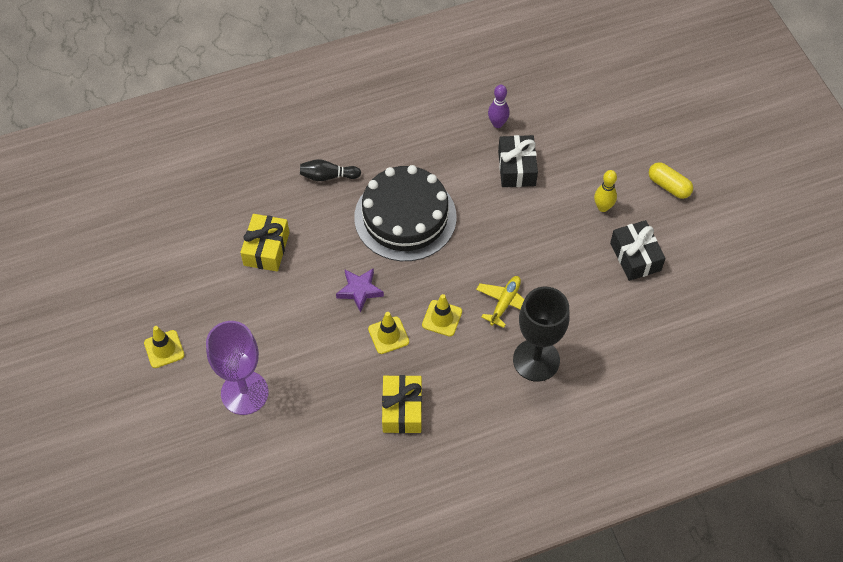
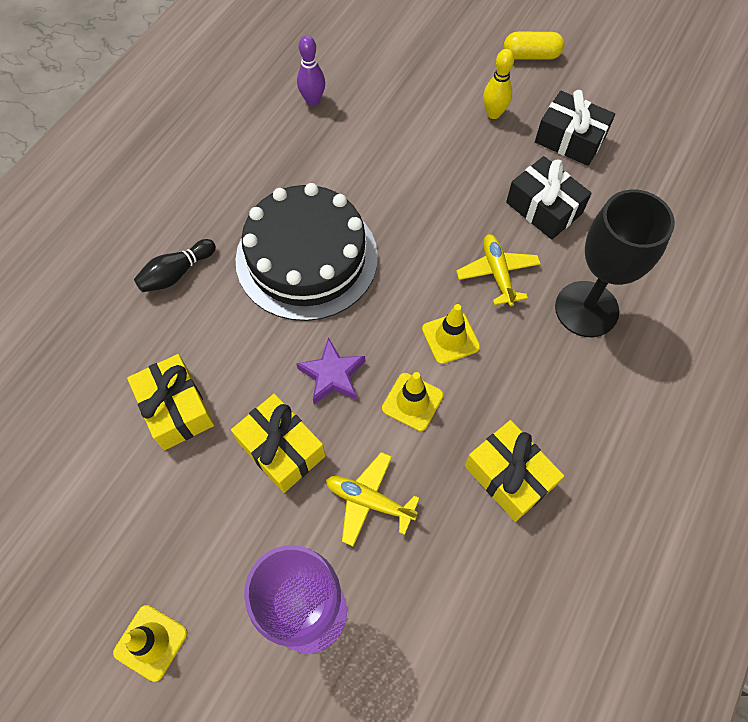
camera: 40 degrees left, 5 degrees up
(300, 308) = (281, 449): none -> yellow gift
(320, 366) = (369, 501): none -> yellow plane
(516, 168) = (374, 131): black gift -> black gift (544, 208)

